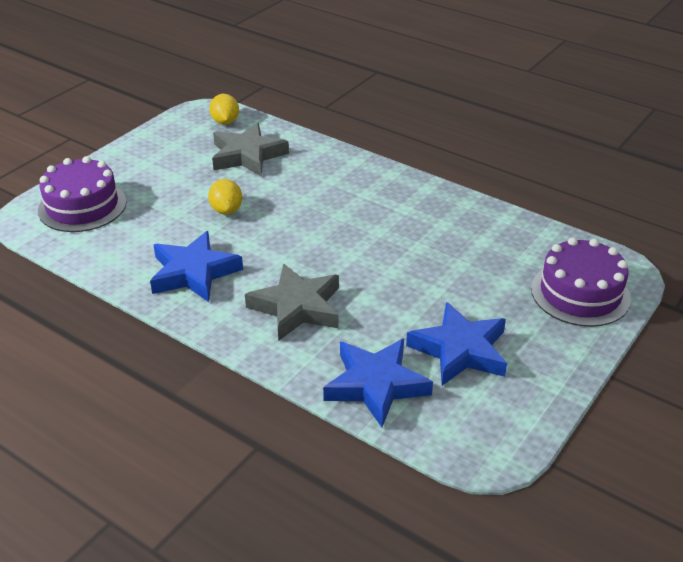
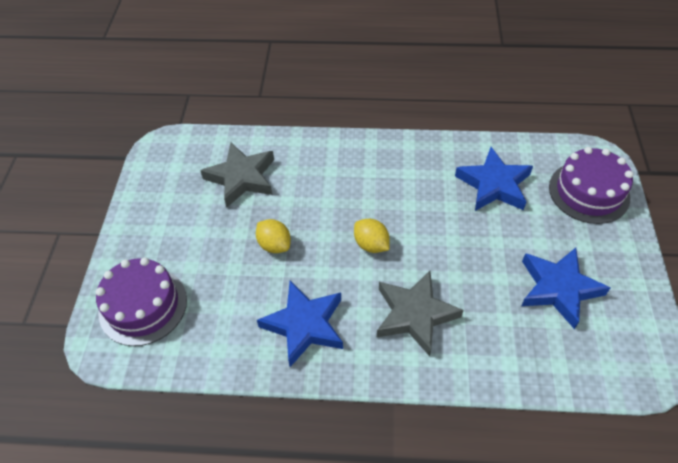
camera: 30 degrees left, 15 degrees up
(225, 122) = (191, 150): yellow lemon -> yellow lemon (371, 244)
(376, 385) = (532, 356): blue star -> blue star (494, 185)

